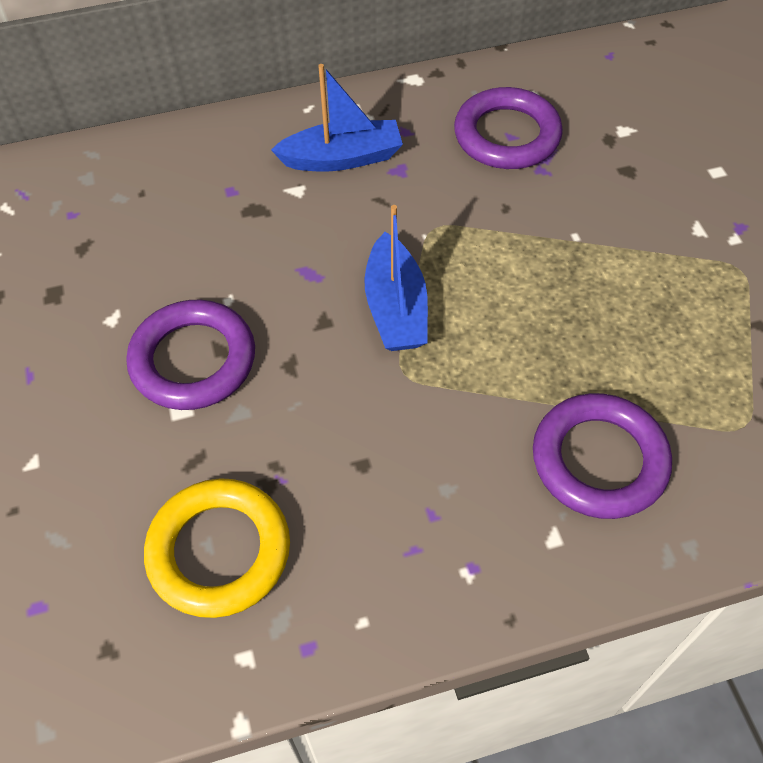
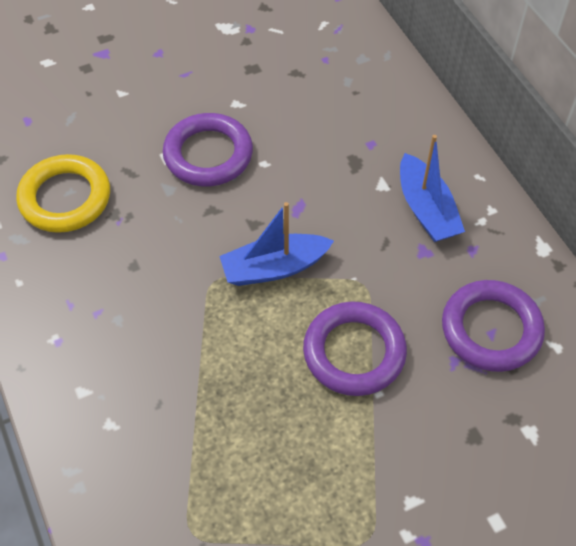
camera: 80 degrees right, 0 degrees up
(599, 460) = (149, 420): purple ring -> purple ring (354, 352)

